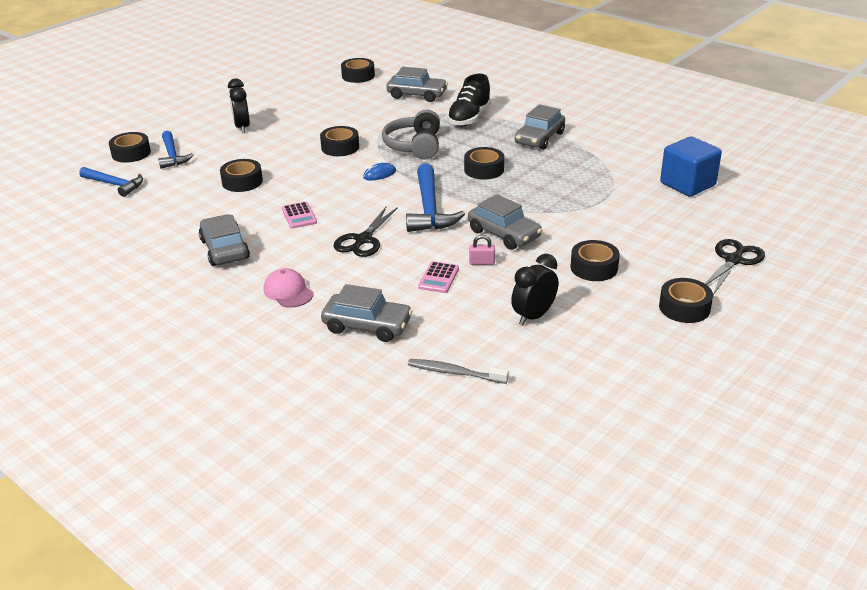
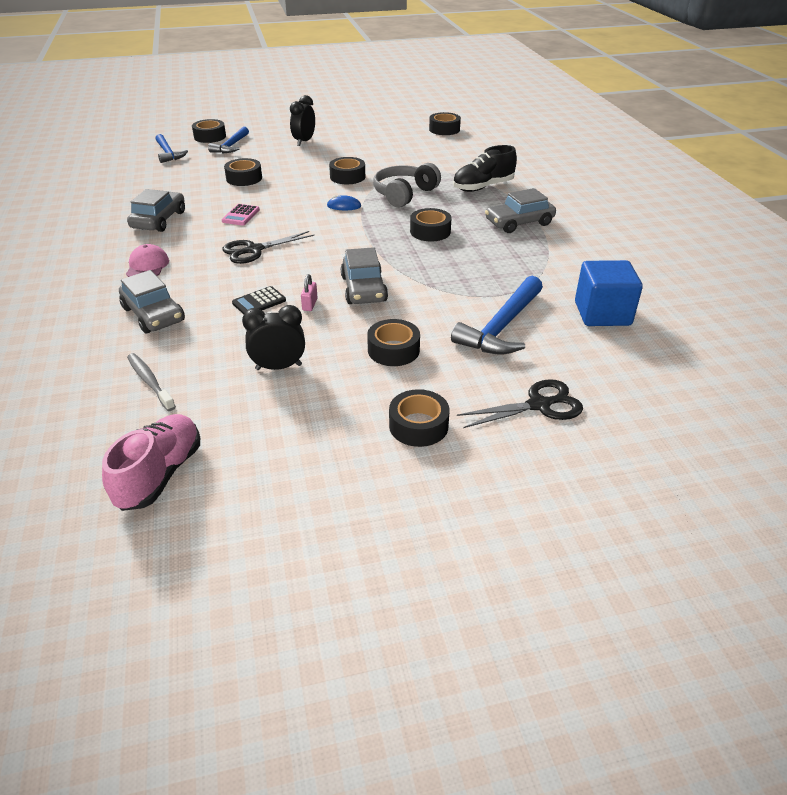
camera: 35 degrees right, 5 degrees up
(417, 95) = (468, 156): grey car -> none
(429, 209) = (338, 246): blue hammer -> blue hammer (501, 327)
(438, 278) = (259, 302): pink calculator -> black calculator
(482, 262) = (310, 304): pink padlock -> pink padlock turned 60 degrees clockwise
(571, 424) = (160, 474): none -> pink shoe

